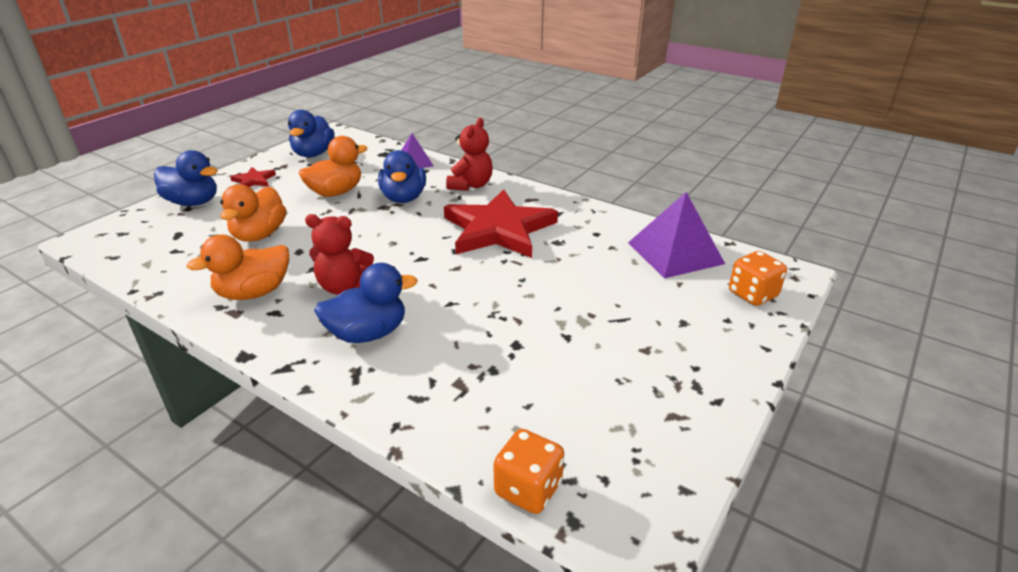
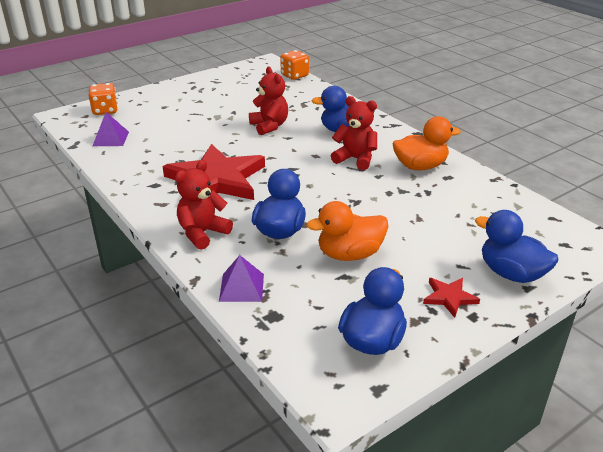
camera: 160 degrees left, 0 degrees up
(259, 235) = (426, 215): orange duck -> none
(489, 318) = (269, 126): none -> red teddy bear
(675, 253) = (110, 138): purple pyramid -> purple pyramid, size x0.58

